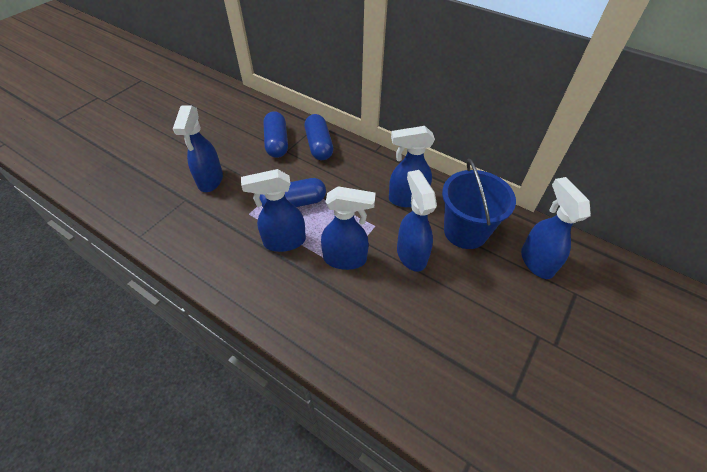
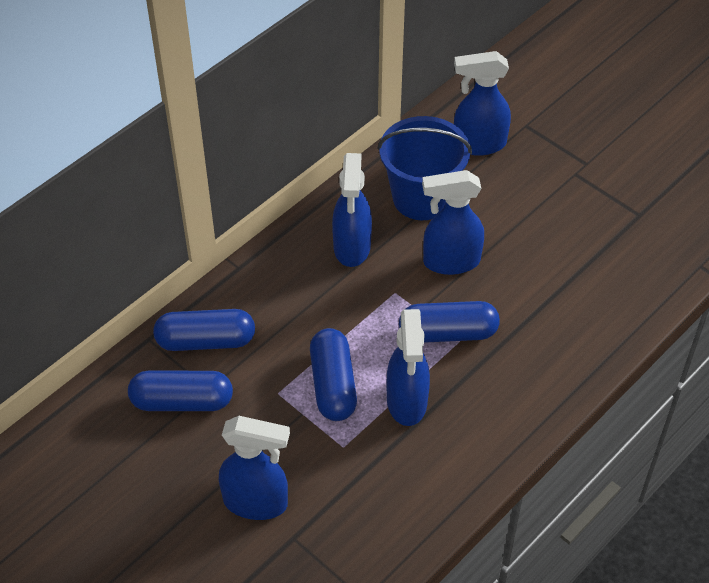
camera: 80 degrees left, 0 degrees up
(345, 259) = (448, 333): blue spray bottle -> blue capsule

